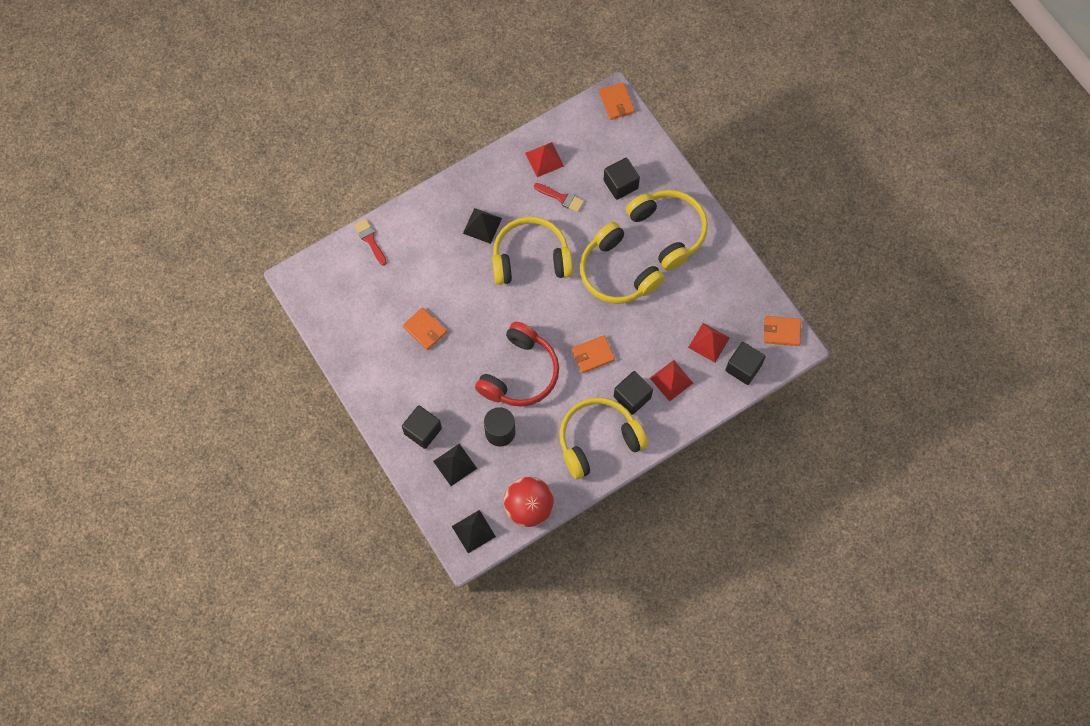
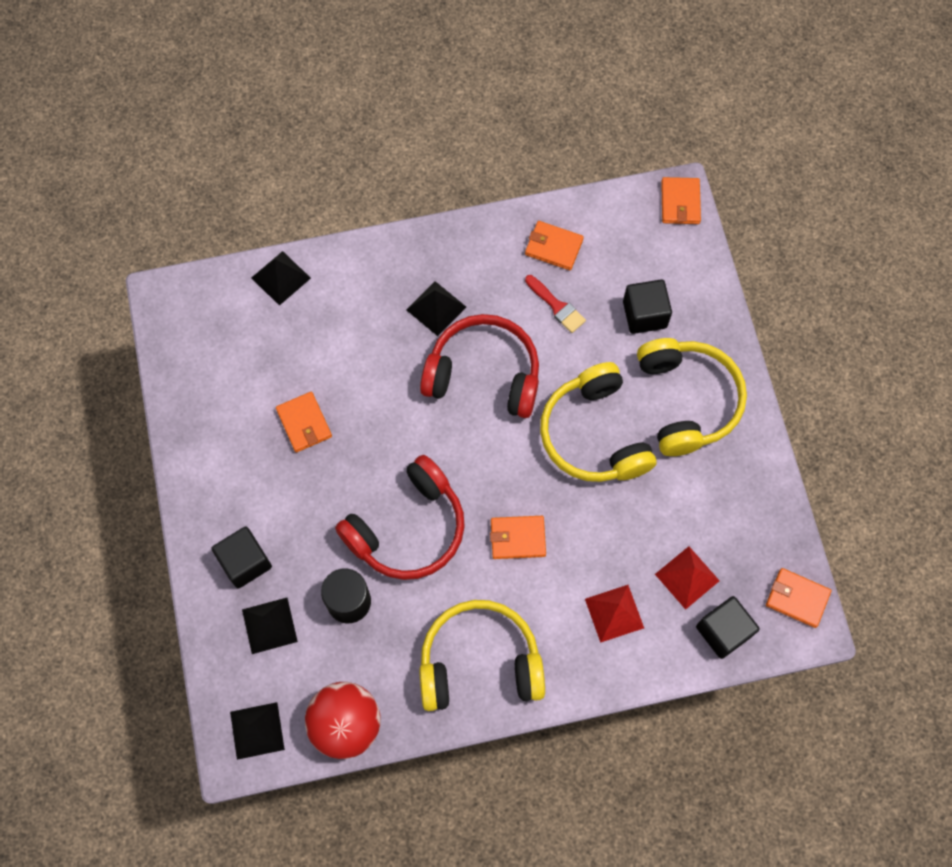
camera: 20 degrees right, 0 degrees up
(370, 240) = (281, 278): red brush -> black pyramid
(530, 258) = (484, 374): yellow headphones -> red headphones
(544, 159) = (553, 247): red pyramid -> orange wallet
(632, 397) = (550, 617): black cube -> none

